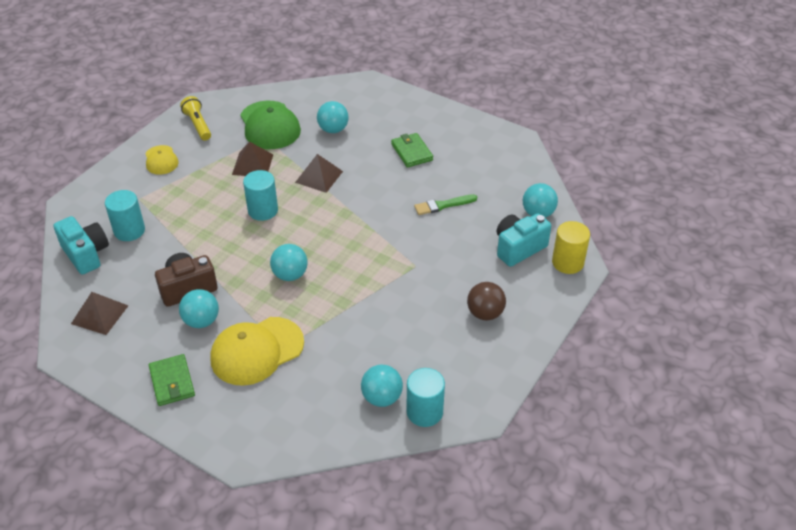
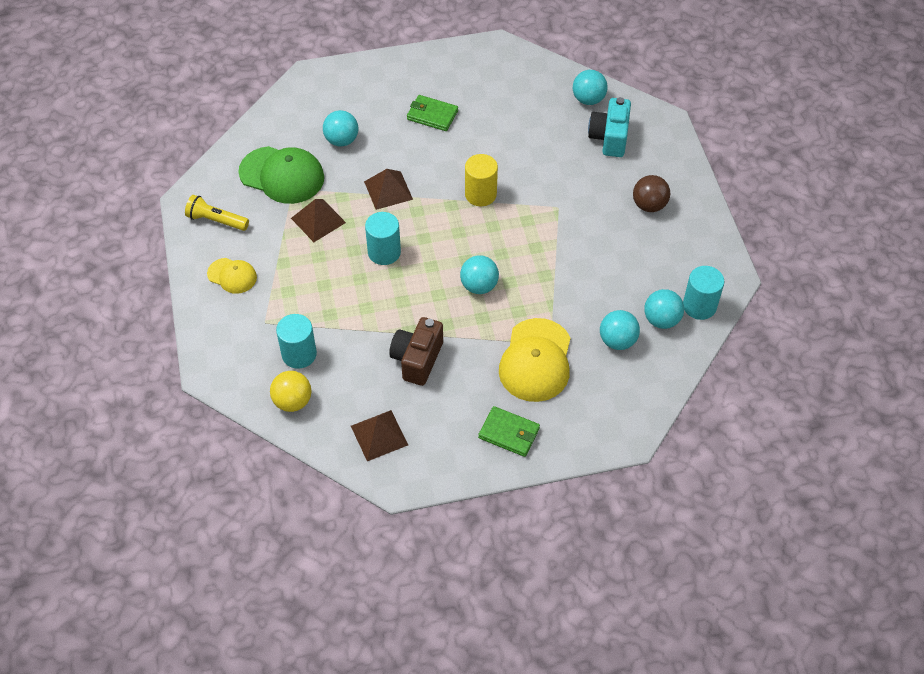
camera: 45 degrees left, 10 degrees up
(86, 254) = (292, 401): turquoise camera -> yellow ball
(201, 321) = (464, 373): turquoise ball -> turquoise ball (617, 341)
(443, 205) = (514, 143): green brush -> none
(567, 262) = (654, 124): yellow cylinder -> yellow cylinder (480, 194)

